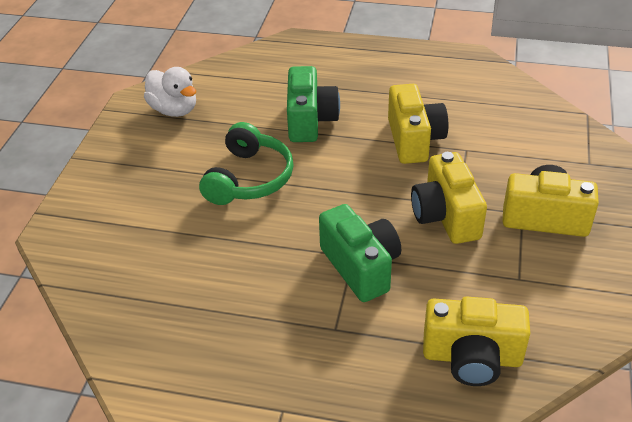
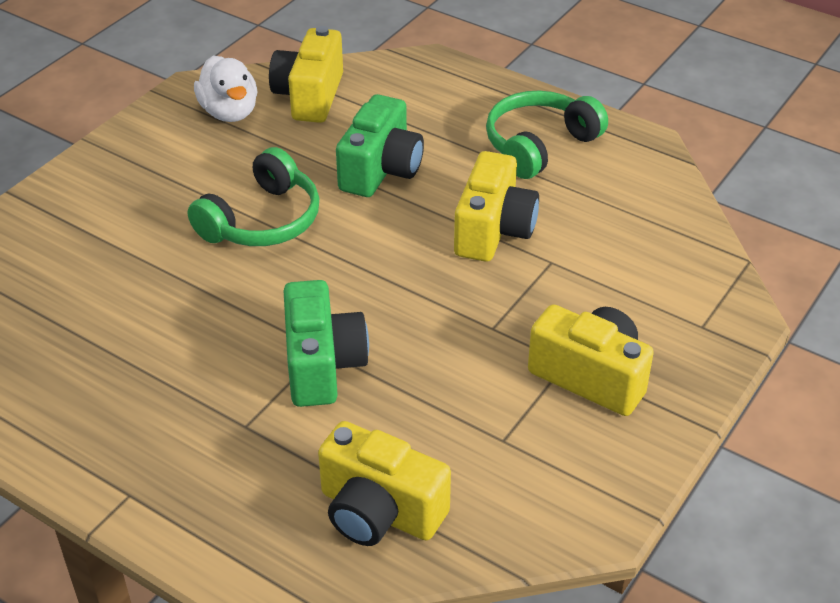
camera: 20 degrees right, 0 degrees up
(405, 76) = (539, 145): none -> green headphones
(446, 216) = (466, 336): yellow camera -> yellow camera (309, 96)

